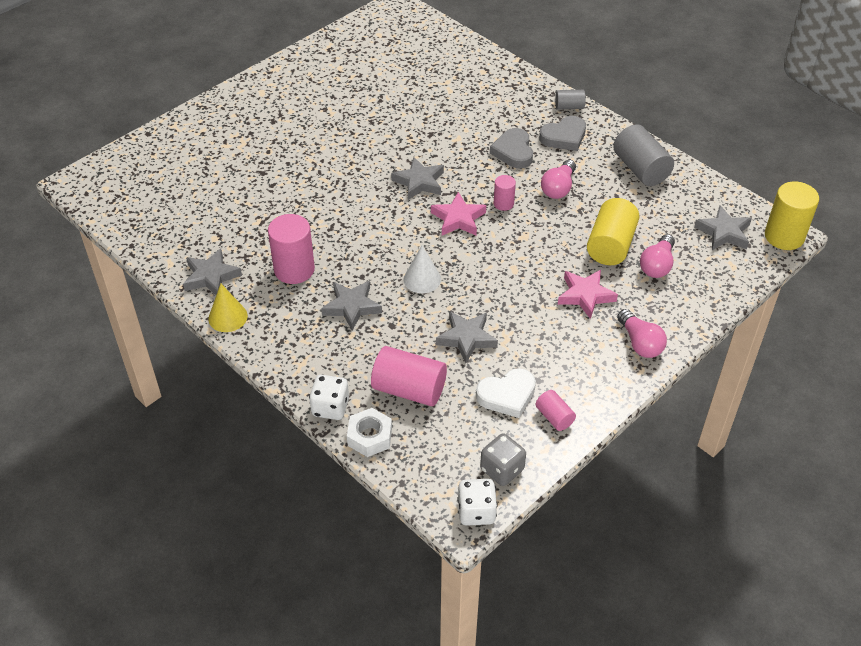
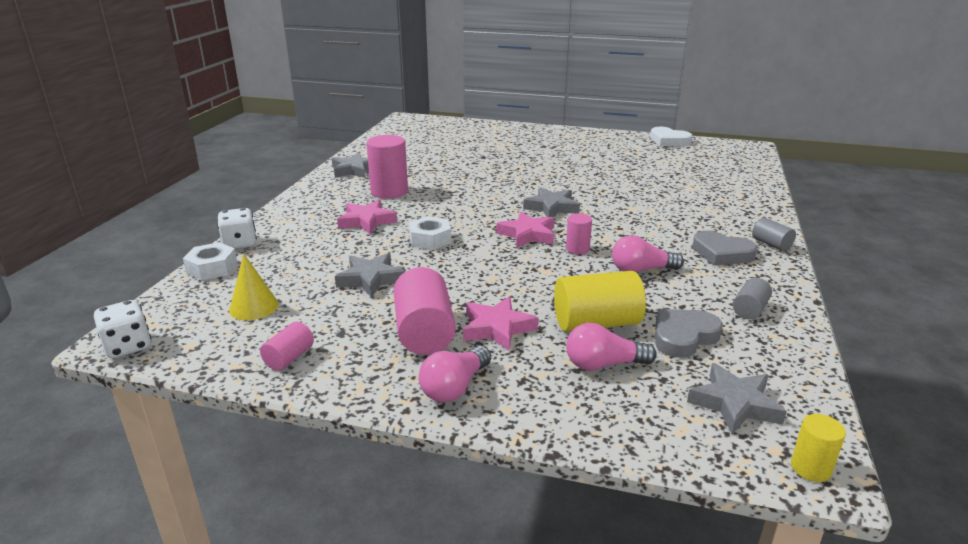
camera: 60 degrees right, 20 degrees down
(228, 317) = (316, 185): yellow cone -> yellow cone (254, 307)
(352, 307) = (367, 221): grey star -> pink star
(409, 389) = (282, 270): pink cylinder -> pink cylinder (424, 332)
(422, 279) = (430, 239): white cone -> white nut
(502, 469) = (194, 346): grey dice -> none
(507, 395) = (305, 321): white heart -> white heart (669, 141)
(513, 151) = (657, 235): grey heart -> grey heart (683, 336)
(640, 169) = (750, 309): grey cylinder -> grey cylinder, size x0.54
(784, 236) = (810, 468): yellow cylinder -> yellow cylinder, size x0.54

